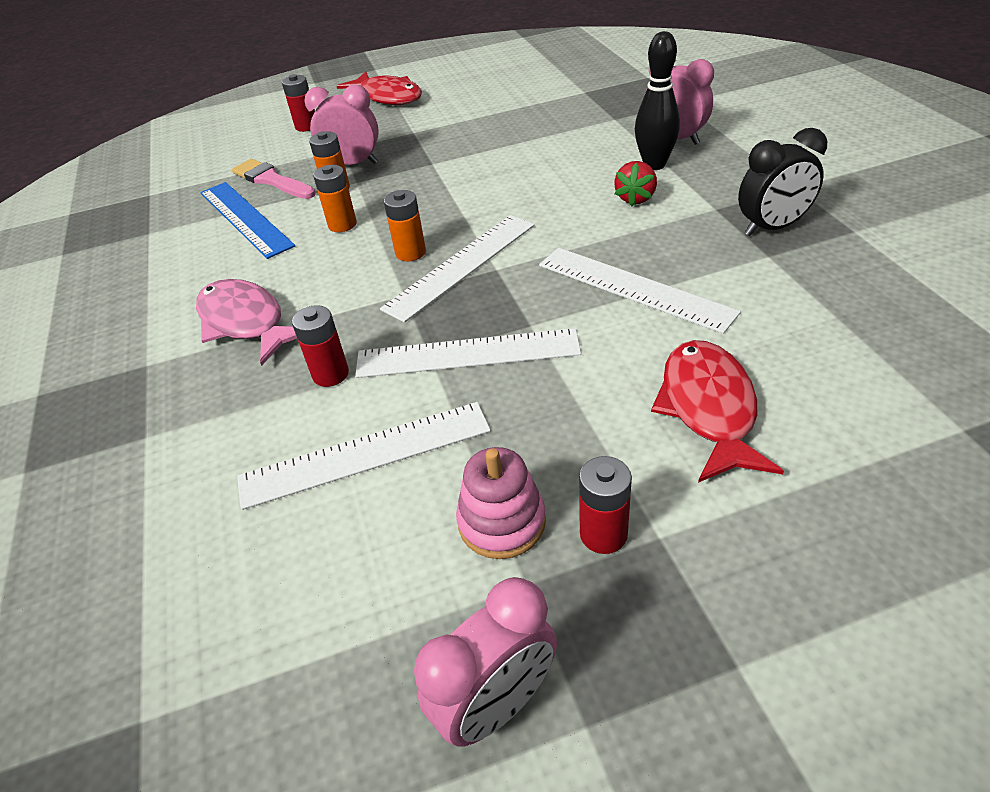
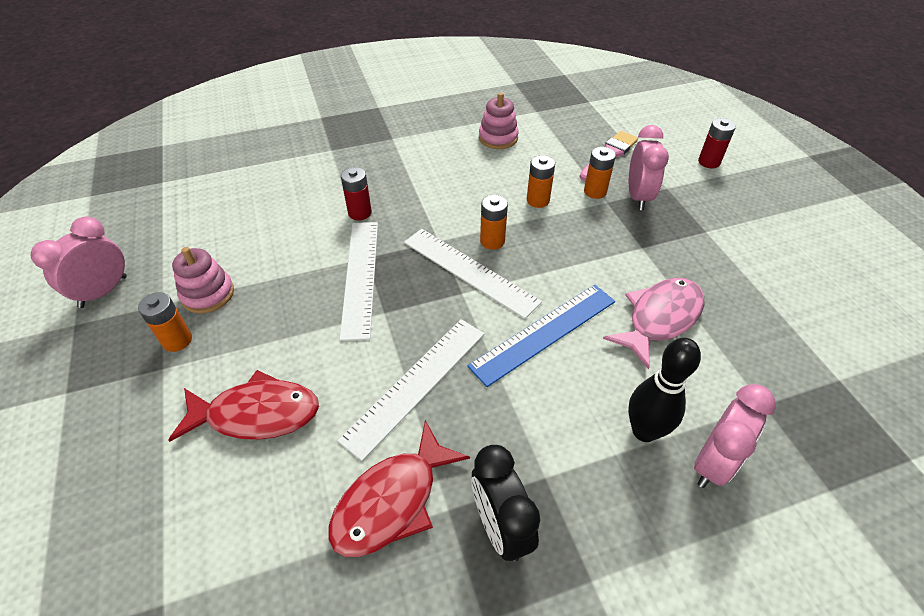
camera: 85 degrees right, 5 degrees up
(197, 260) = (498, 138): none -> pink stacking toy
(245, 218) = (551, 150): blue ruler -> blue ruler (544, 332)
(246, 322) = (423, 170): pink fish -> pink fish (660, 318)
(365, 454) = (284, 234): white ruler -> none
(388, 97) = (784, 208): red fish -> red fish (392, 501)
(497, 705) = (103, 292): pink clock -> pink clock turned 75 degrees clockwise
(603, 534) = (177, 340): red battery -> orange battery
(635, 198) = (570, 403): red strawberry -> none

